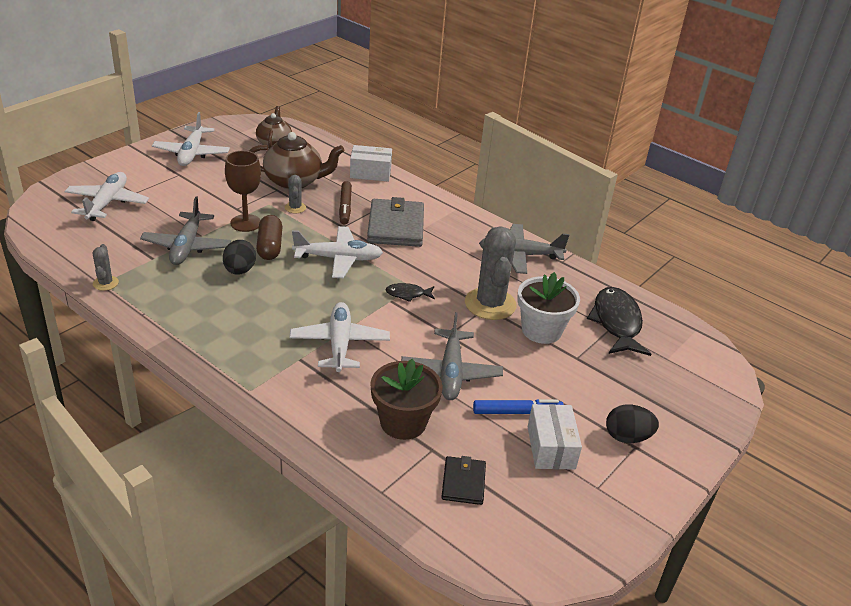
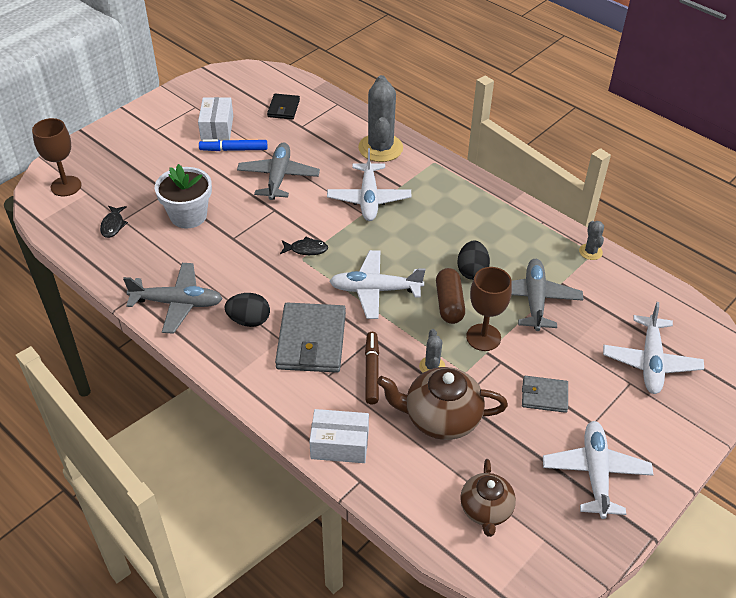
camera: 175 degrees left, 10 degrees up
(209, 189) = (544, 396): none -> grey wallet
(403, 422) = (320, 142): brown flower pot -> none
(490, 304) = (228, 241): grey cactus -> grey cactus (380, 148)
(616, 323) = (113, 225): black fish -> black fish, size x0.49
(627, 437) = (158, 135): black egg -> black egg (249, 320)
(696, 367) = (66, 186): none -> brown goblet

